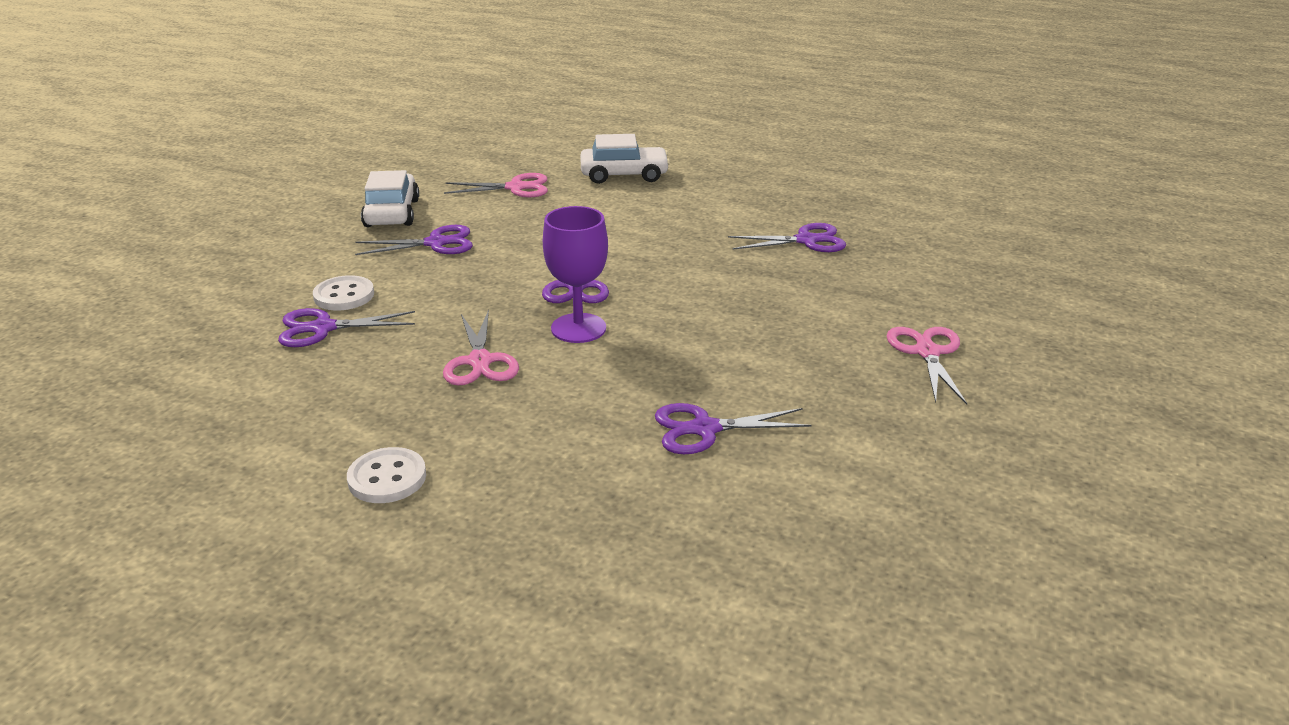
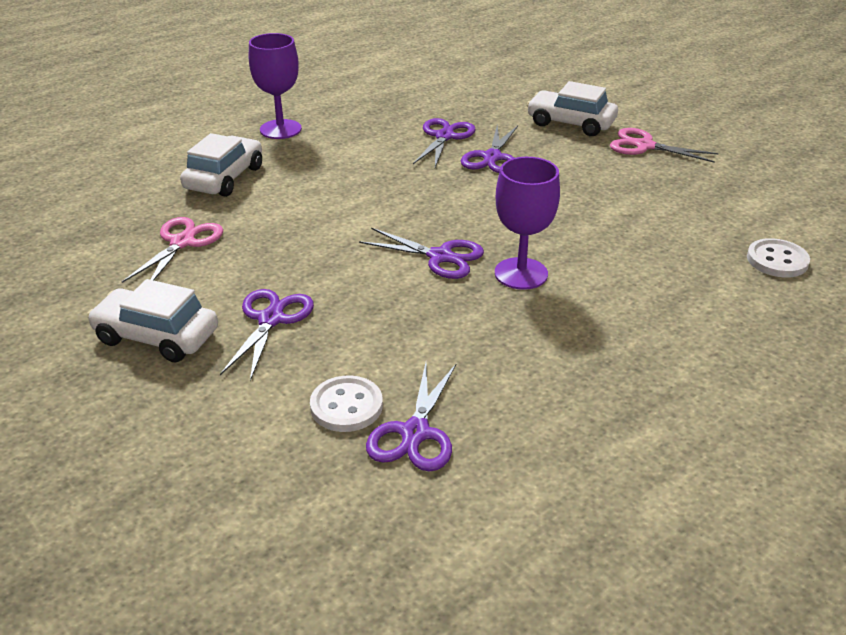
camera: 65 degrees left, 5 degrees up
(387, 478) = (730, 431): white button -> white button (777, 260)
(480, 361) = (550, 339): pink scissors -> none
(704, 429) = (709, 255): purple scissors -> purple scissors (492, 157)
(731, 172) = (280, 129): none -> purple goblet
(927, 298) = (570, 123): none -> white car

